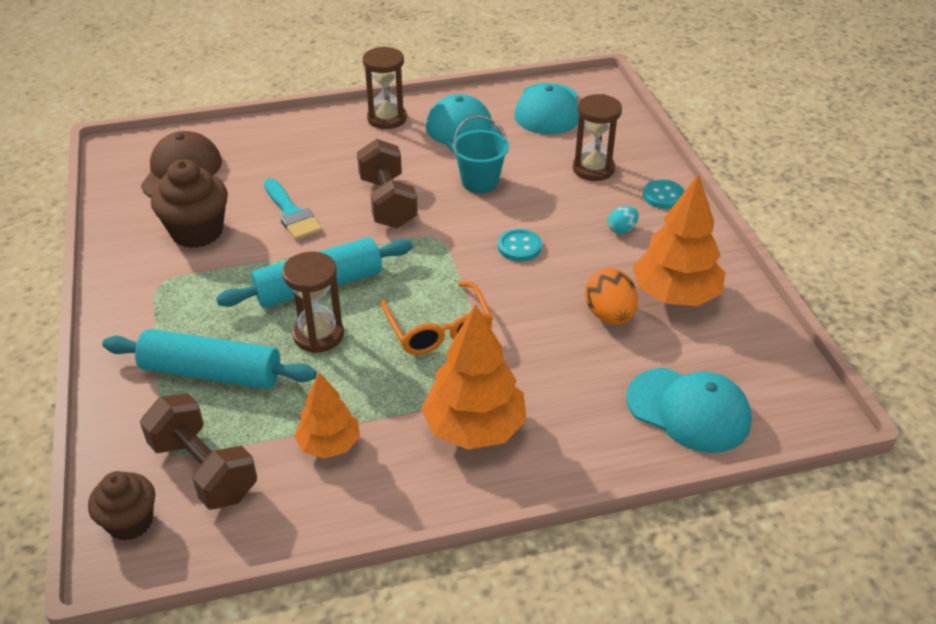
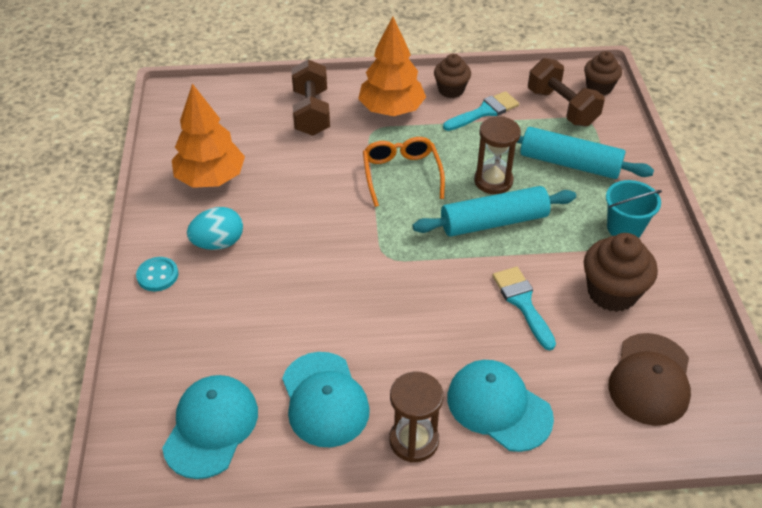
camera: 170 degrees left, 5 degrees up
(329, 444) = (484, 111): orange tree -> turquoise brush
(385, 481) = (451, 90): none -> brown cupcake
(387, 202) = (427, 304): brown dumbbell -> brown dumbbell (311, 113)
(480, 182) = (329, 318): turquoise bucket -> turquoise bucket (624, 228)
(519, 247) = (316, 237): turquoise button -> none
(593, 169) = (206, 320): brown hourglass -> none
(609, 315) = (270, 169): orange egg -> none
(621, 229) = (218, 243): turquoise egg -> turquoise egg, size x1.78
(688, 410) = (251, 104): turquoise cap -> turquoise cap (498, 407)

